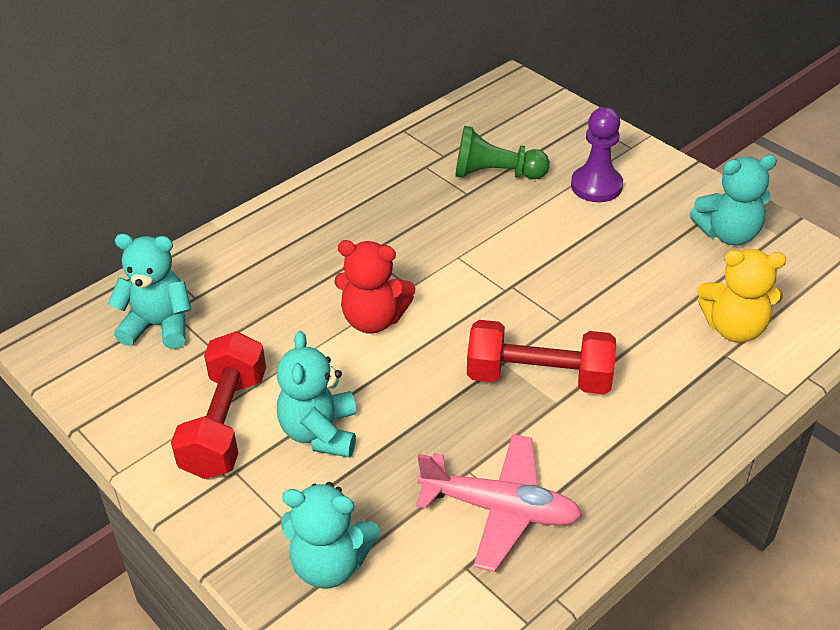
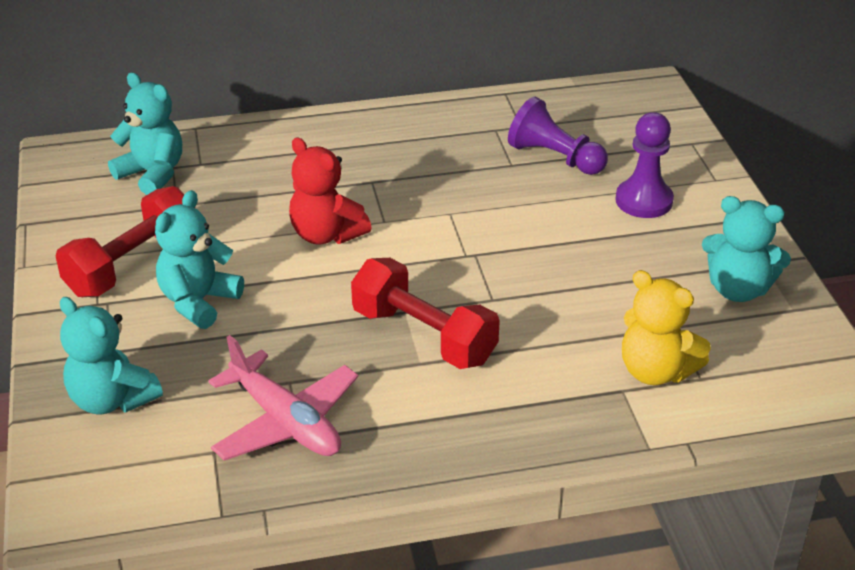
camera: 30 degrees right, 5 degrees down
(495, 174) = (555, 157): green pawn -> purple pawn

